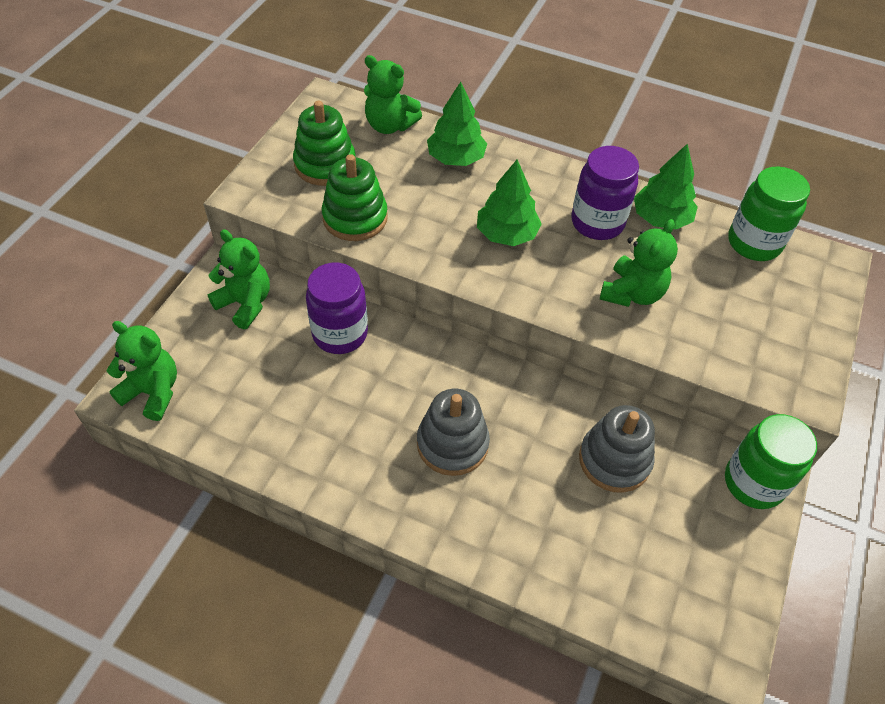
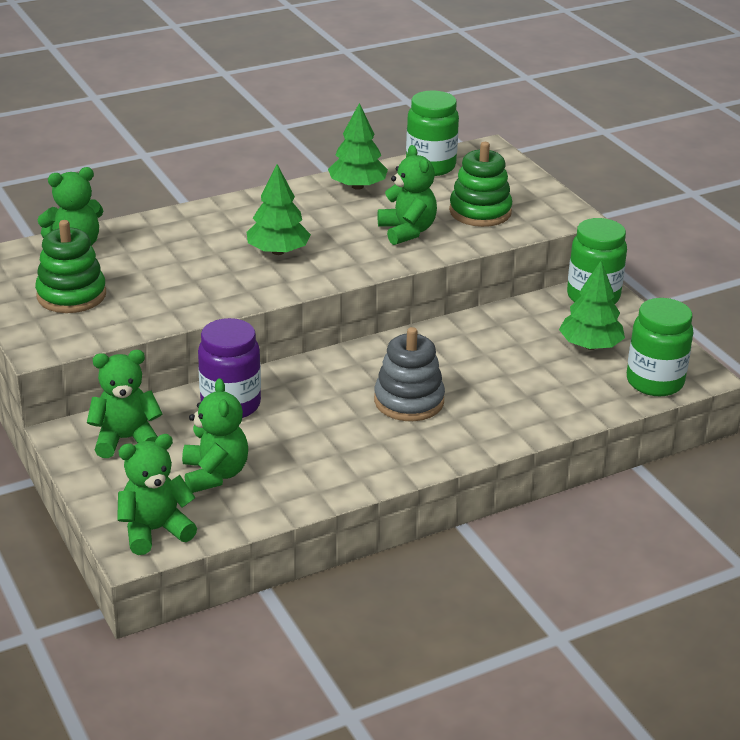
camera: 50 degrees left, 20 degrees down
(247, 382) = (215, 474): none -> green teddy bear
(355, 218) = (156, 308): green stacking toy -> green stacking toy (480, 212)
(456, 158) = (164, 235): green tree -> green tree (590, 346)
(597, 223) = (324, 211): purple jar -> none
(614, 460) = (510, 340): grey stacking toy -> none
(672, 624) = (654, 382): none -> green jar

